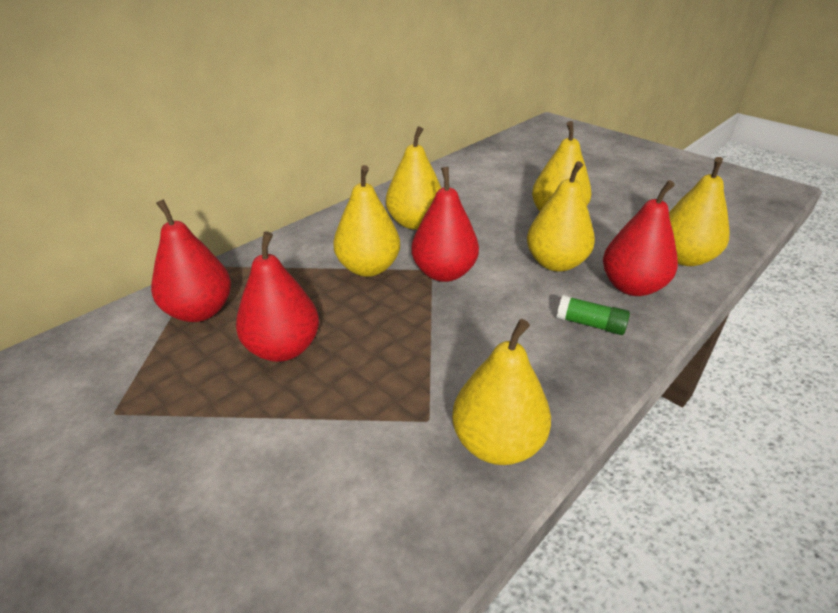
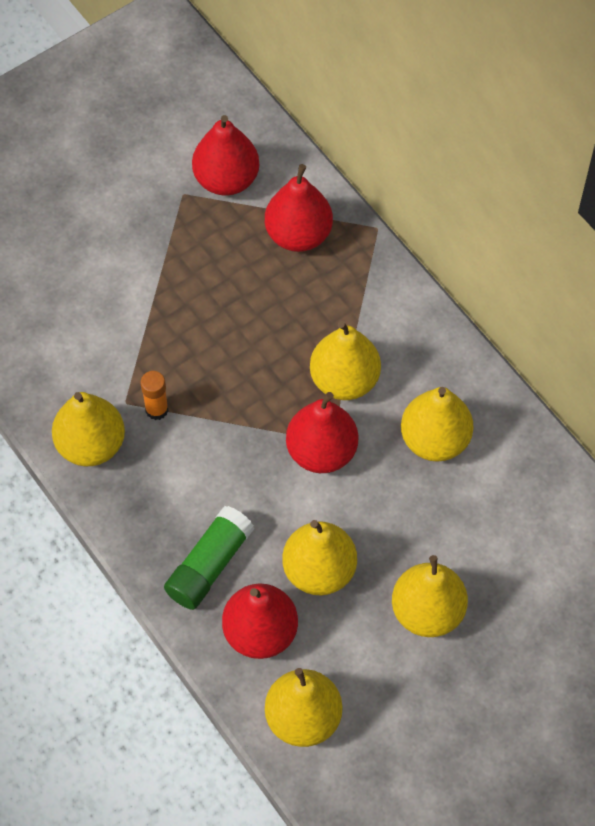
camera: 100 degrees right, 25 degrees up
(283, 348) = (231, 303): red pear -> red pear (226, 179)
(431, 389) = (157, 409): none -> orange glue stick
(590, 324) = (209, 565): green glue stick -> green glue stick, size x1.58

